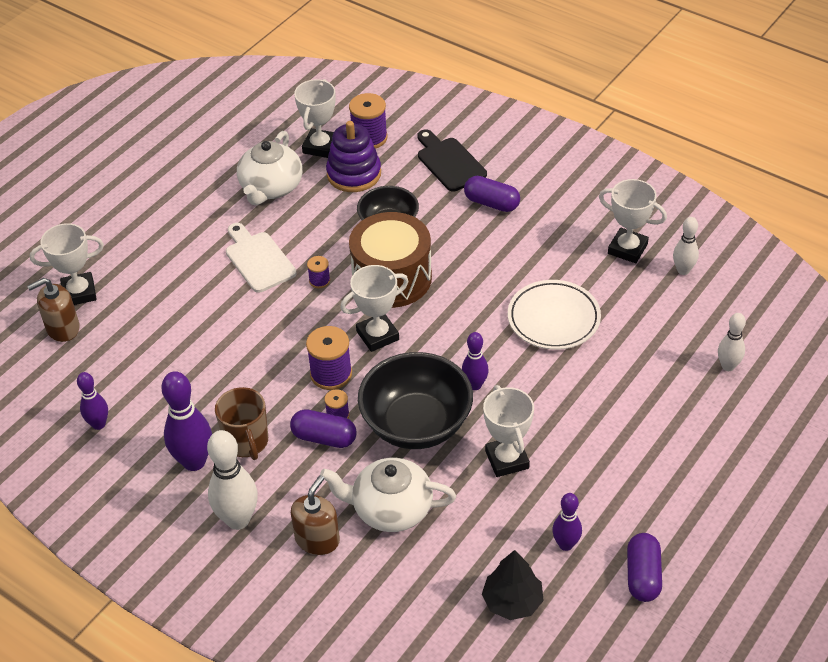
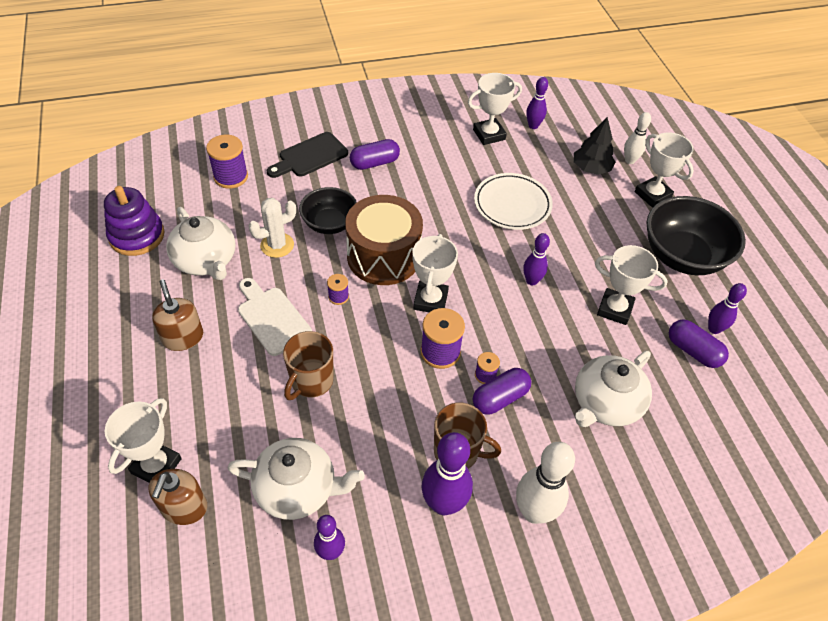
camera: 55 degrees left, 5 degrees up
(130, 374) = (297, 489): none -> white teapot
(224, 320) = (311, 381): none -> brown mug
(258, 259) = (272, 318): white cutting board -> white cutting board turned 45 degrees clockwise
(317, 539) = (598, 469): brown soap dispenser -> brown soap dispenser (183, 337)
(320, 146) = (202, 206): white trophy -> white trophy (652, 195)
(330, 212) = (277, 245): none -> white cactus
(354, 174) = (255, 208): purple stacking toy -> purple stacking toy (137, 236)
(416, 424) = (538, 335): black bowl -> black bowl (682, 256)
(449, 162) = (310, 156): black cutting board -> black cutting board turned 45 degrees counterclockwise
(512, 601) = (743, 390): black tree -> black tree (591, 168)
(643, 576) = (768, 309): purple capsule -> purple capsule (693, 351)
(683, 270) = (533, 126): white bowling pin -> purple bowling pin

